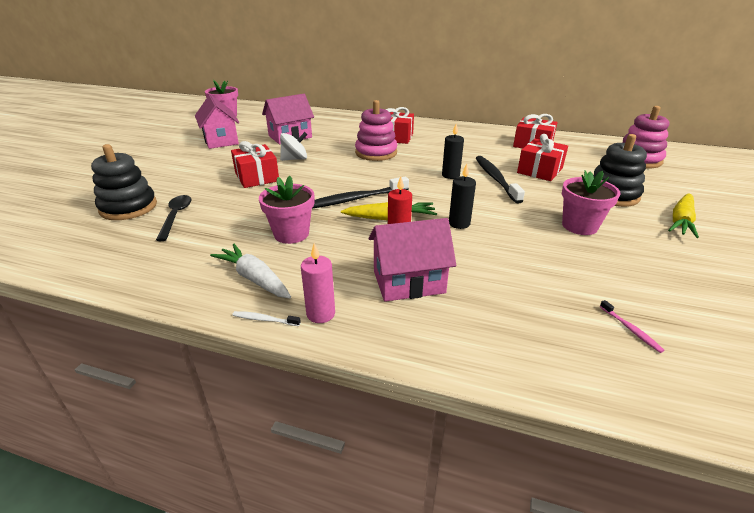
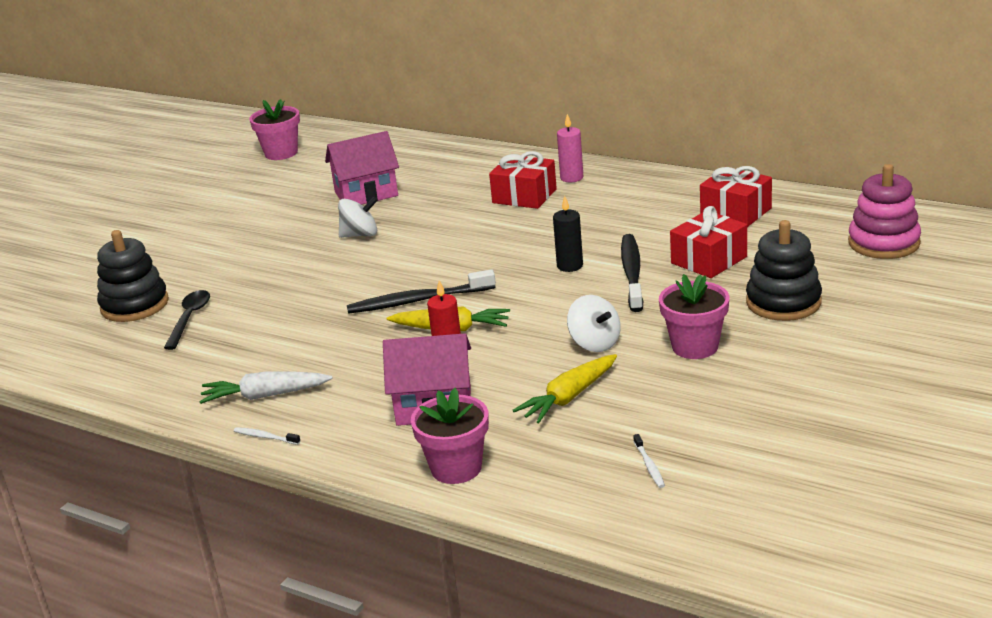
camera: 15 degrees right, 5 degrees down
(221, 140) = (264, 200): pink house -> none
(254, 278) = (265, 396): white carrot -> white carrot turned 60 degrees counterclockwise
(257, 177) = (300, 264): red gift -> none
(291, 234) = (321, 345): pink flower pot -> pink flower pot (456, 468)
(321, 314) = (324, 434): pink candle -> pink candle (571, 178)
(376, 153) = (481, 225): pink stacking toy -> none
(459, 223) = (536, 338): black candle -> none
(505, 226) = (595, 343): none -> white spinning top
(630, 329) = (649, 465): pink toothbrush -> white toothbrush
(681, 221) = (844, 344): yellow carrot -> yellow carrot (569, 397)

